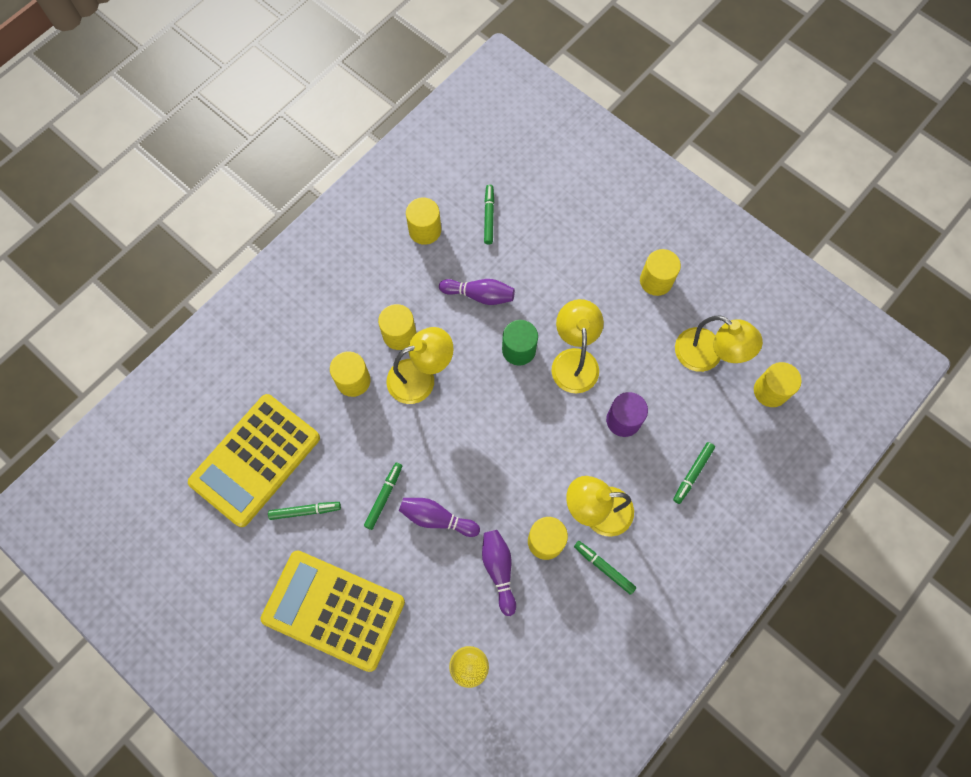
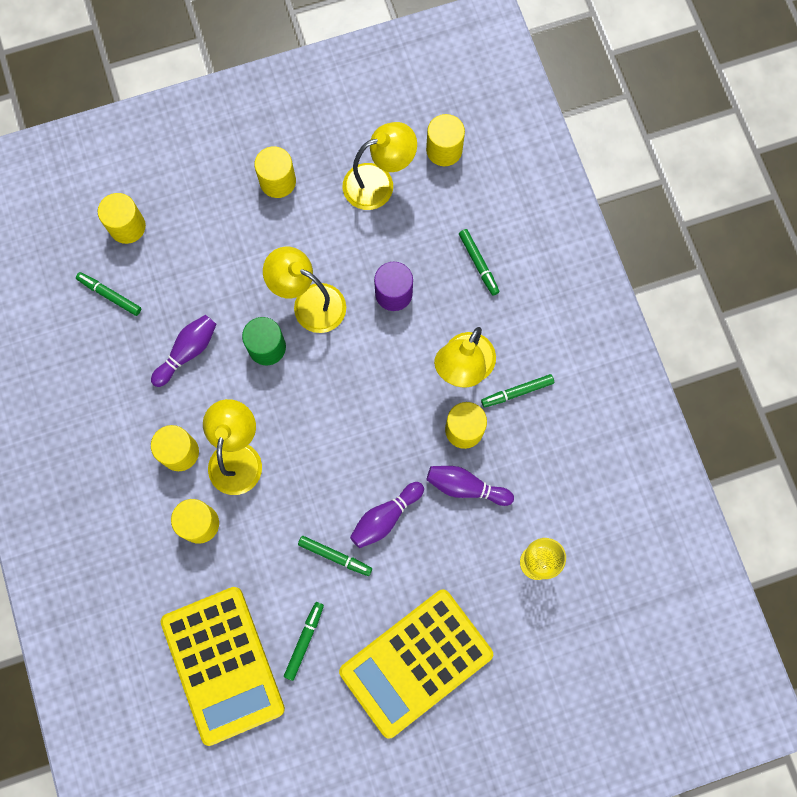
camera: 60 degrees left, 5 degrees up
(384, 496) = (335, 556): green marker -> green marker turned 150 degrees clockwise
(425, 230) = (83, 366): yellow cylinder -> yellow cylinder (127, 226)

